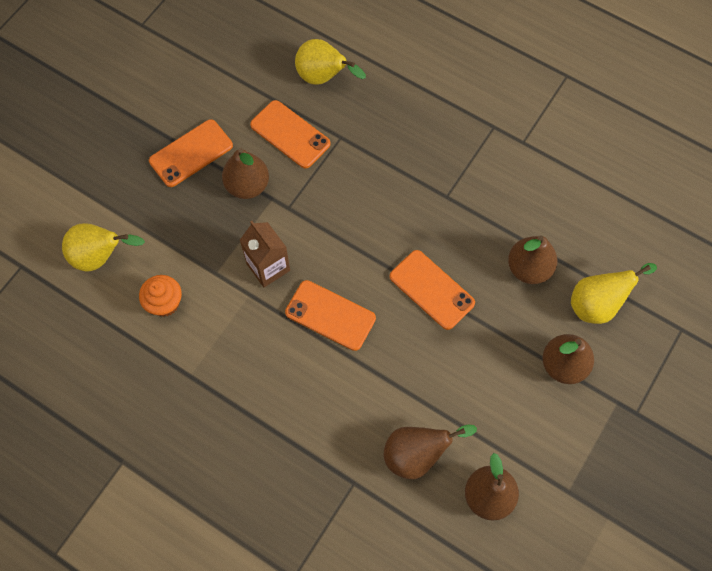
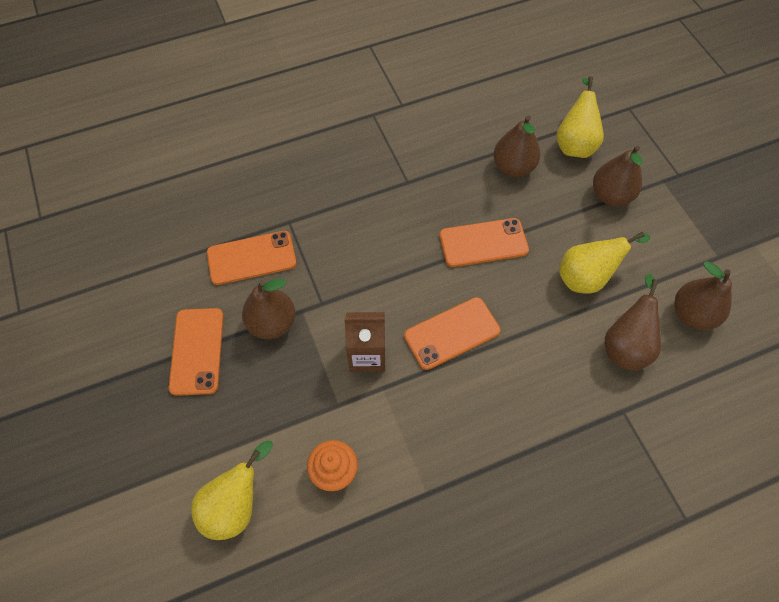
camera: 55 degrees left, 5 degrees down
(323, 78) = (220, 200): yellow pear -> yellow pear (586, 277)

